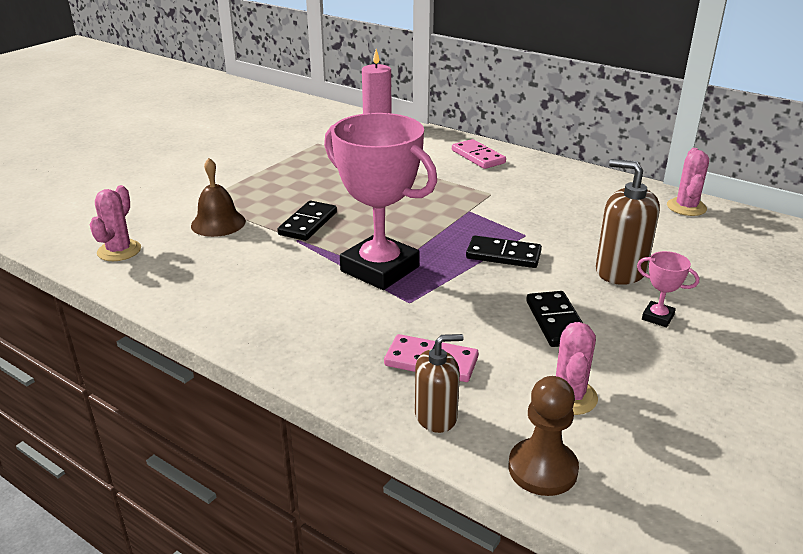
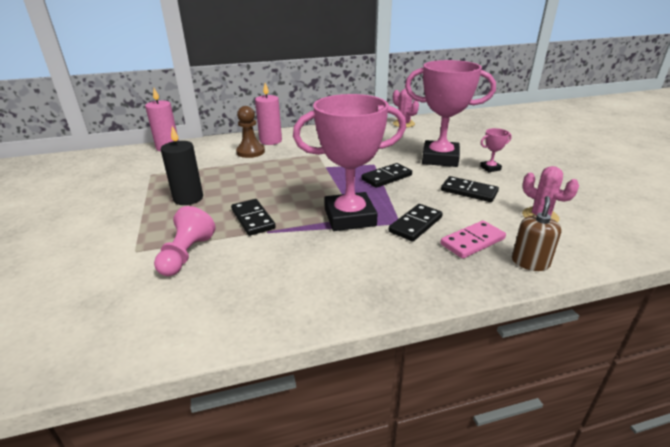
camera: 50 degrees left, 0 degrees up
(119, 251) = (140, 324): pink cactus -> none
(218, 223) = (186, 255): brown bell -> pink pawn
(301, 179) = (188, 198): none -> black candle
(419, 313) = (415, 224): none -> black domino
(478, 157) = (270, 141): pink domino -> pink candle
(542, 469) = (600, 250): brown pawn -> brown pawn (250, 152)
(620, 271) = (440, 158): brown soap dispenser -> pink trophy

